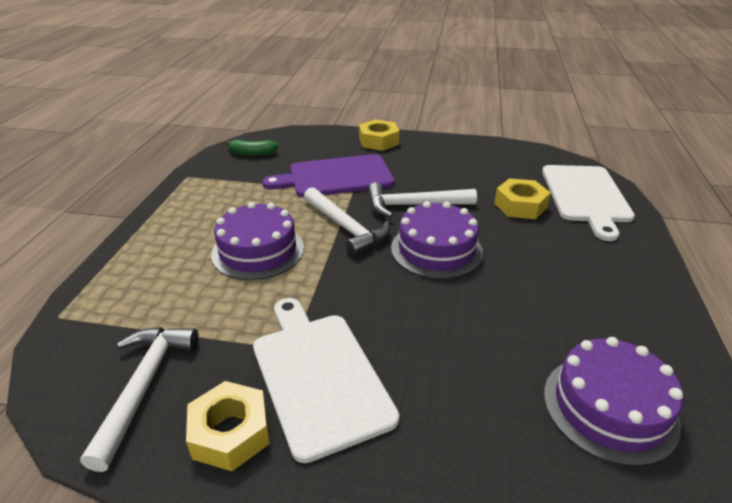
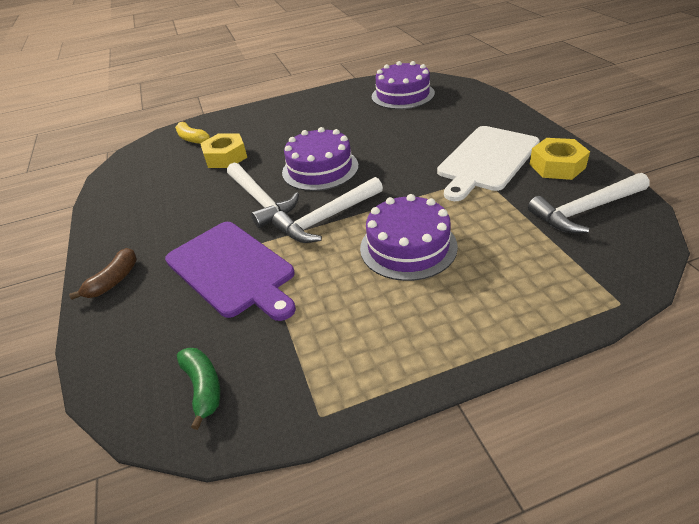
camera: 115 degrees left, 5 degrees up
(346, 228) = (327, 218): white hammer -> white hammer turned 150 degrees counterclockwise
(378, 141) = (114, 281): yellow nut -> brown banana
(586, 196) = (192, 139): white cutting board -> yellow banana

